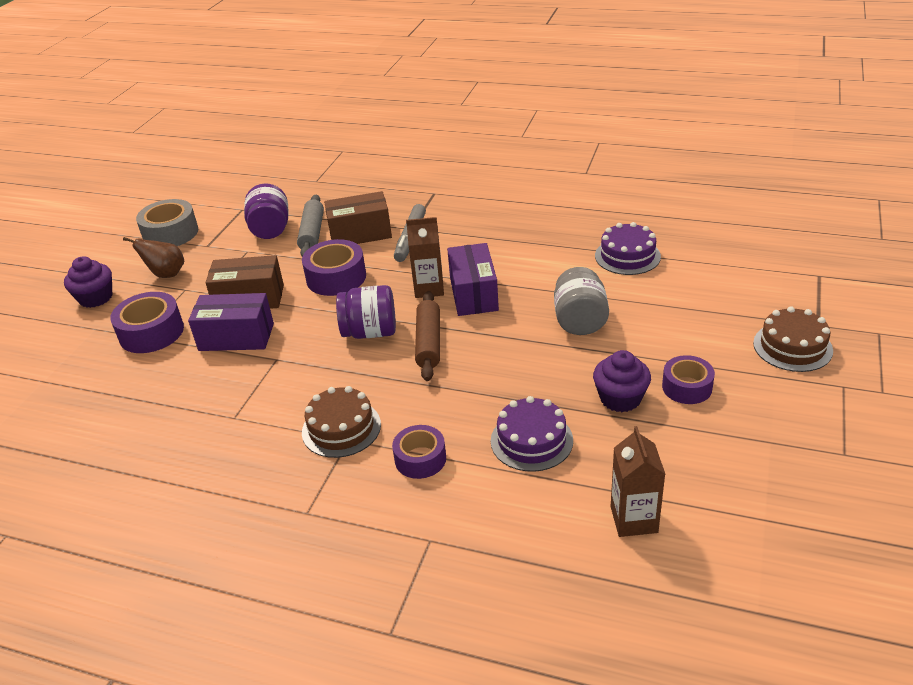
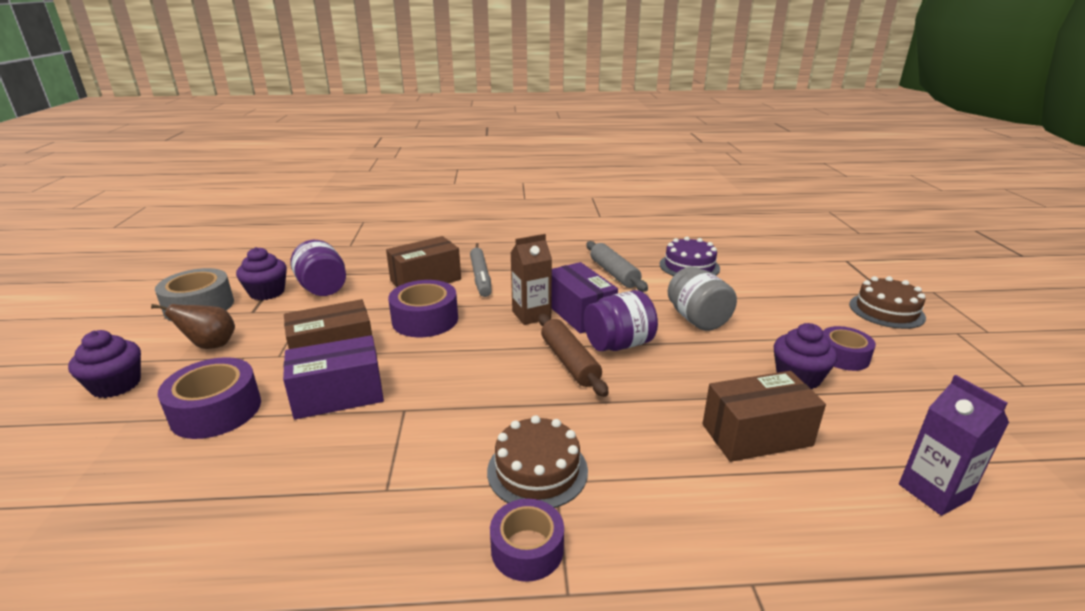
camera: 25 degrees left, 10 degrees down
(225, 227) = (267, 292): none -> purple cupcake
(312, 233) = (373, 286): grey rolling pin -> grey rolling pin (614, 273)
(370, 332) = (498, 363): purple jar -> purple jar (618, 344)
(420, 459) = (658, 483): purple tape -> purple tape (527, 549)
(531, 440) = (756, 435): purple cake -> brown box
(634, 519) = (933, 492): brown carton -> purple carton

